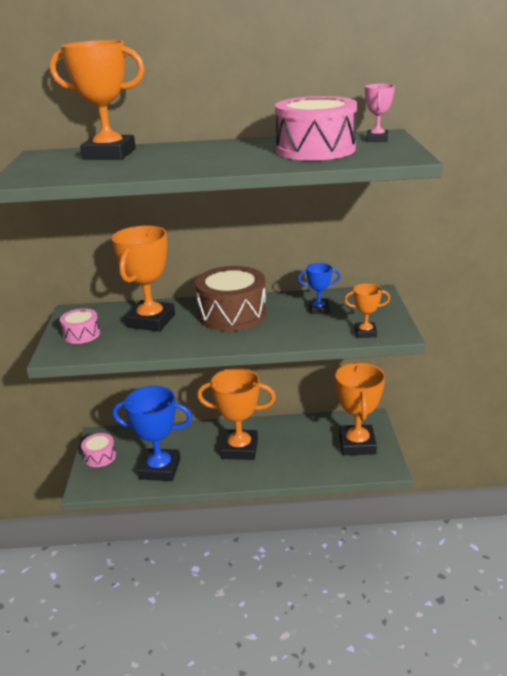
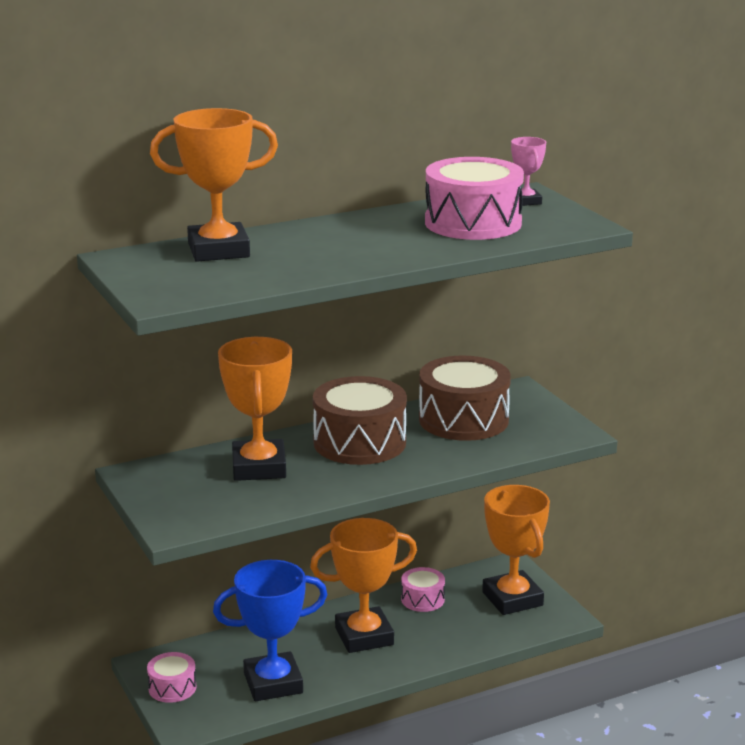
camera: 25 degrees left, 5 degrees down
(82, 334) = (181, 499): pink drum -> pink drum (422, 599)
(319, 309) = (463, 420): blue trophy -> brown drum
(365, 333) = (542, 439): orange trophy -> none

